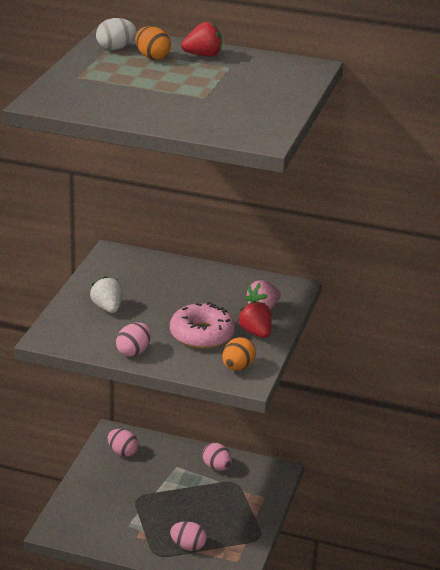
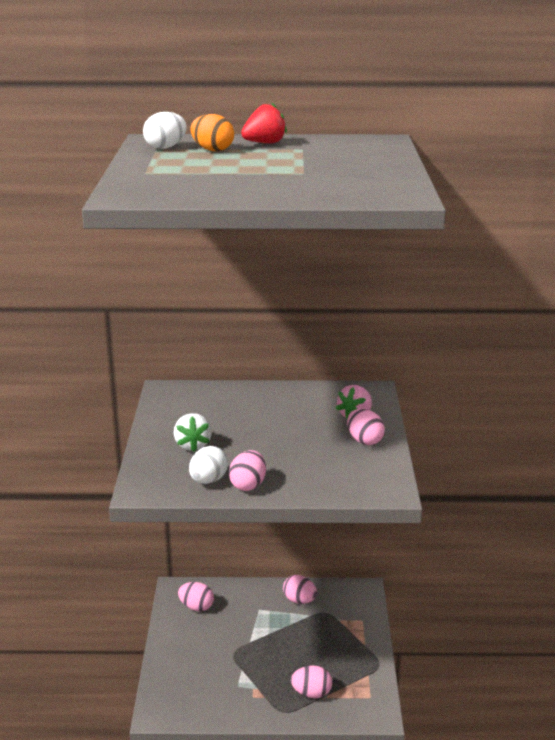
camera: 15 degrees left, 5 degrees down
(103, 341) = (208, 480): none -> white egg
(107, 308) = (192, 445): white strawberry -> white strawberry turned 150 degrees counterclockwise
(202, 334) = (310, 453): pink donut -> none
(237, 367) = (369, 479): orange egg -> none
(256, 333) = (364, 440): red strawberry -> pink egg

